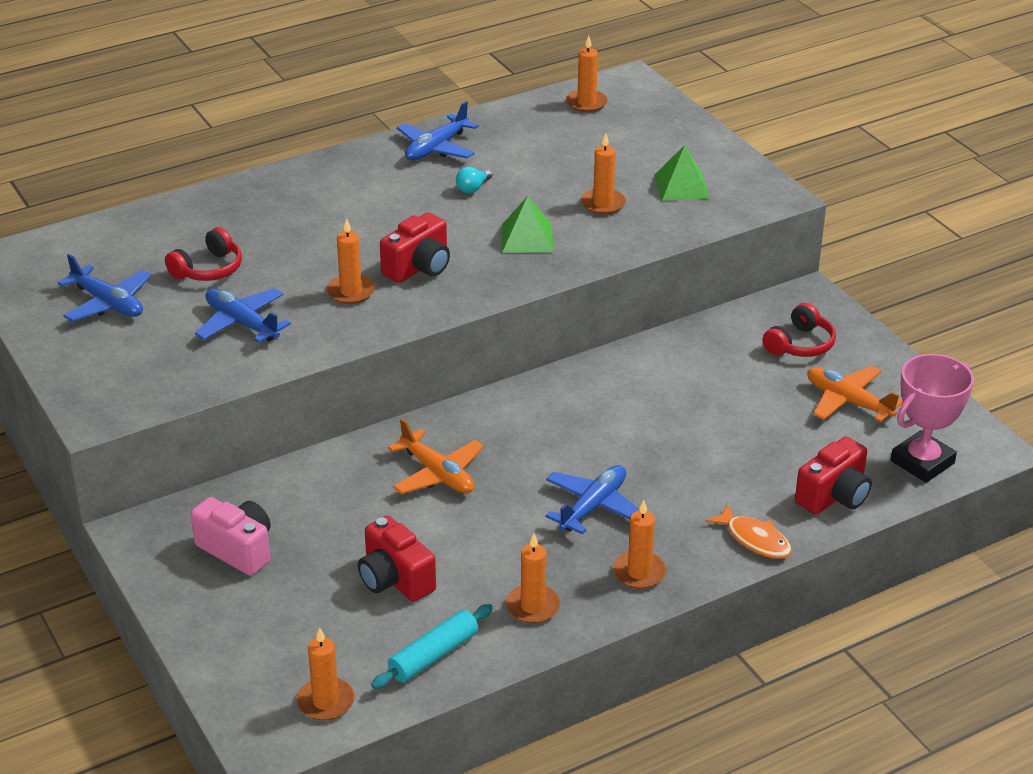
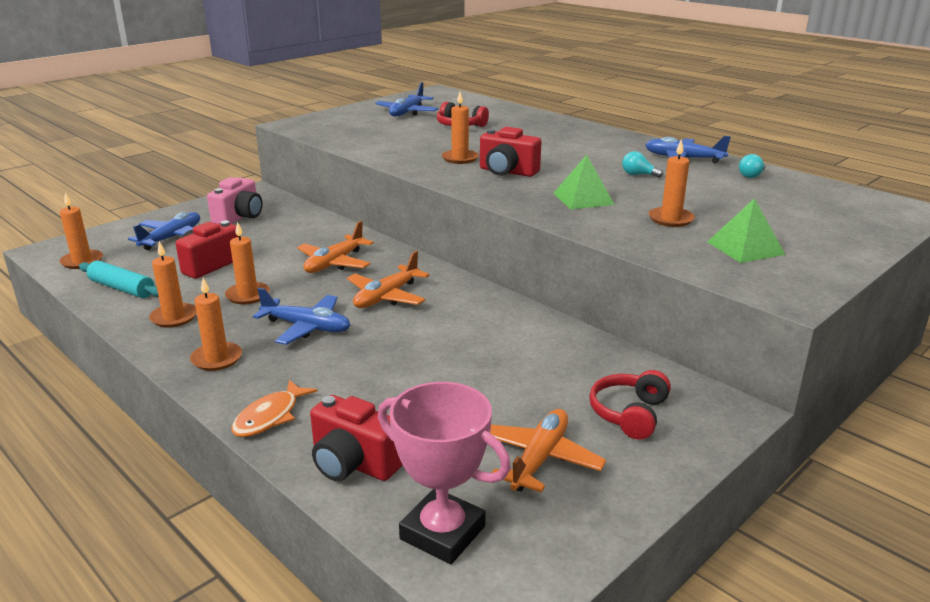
camera: 75 degrees right, 10 degrees down
(242, 323) = (403, 139): blue plane -> blue plane (172, 238)
(509, 126) = (751, 176): none -> turquoise light bulb
(543, 444) = (386, 297): none -> orange plane
(586, 103) = (837, 197): orange candle -> orange candle (248, 295)
(800, 344) = (629, 414): red headphones -> red headphones turned 90 degrees clockwise

